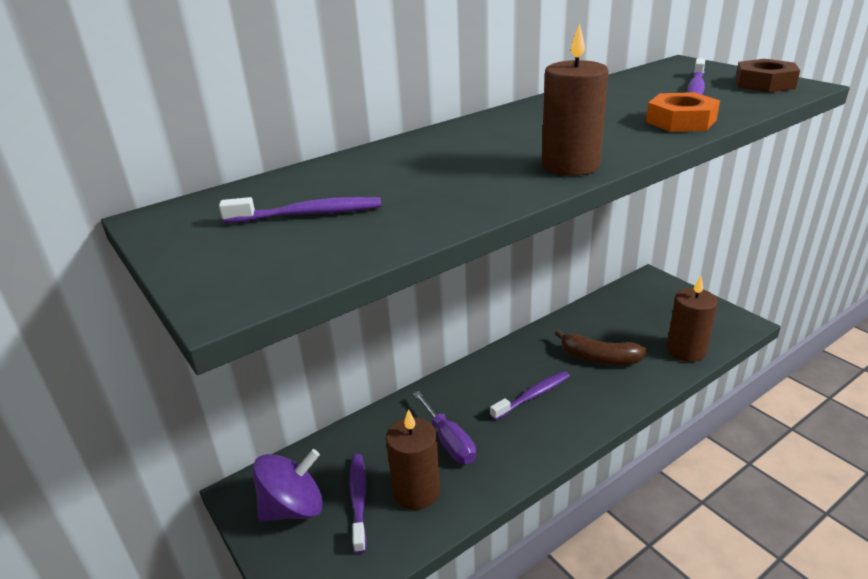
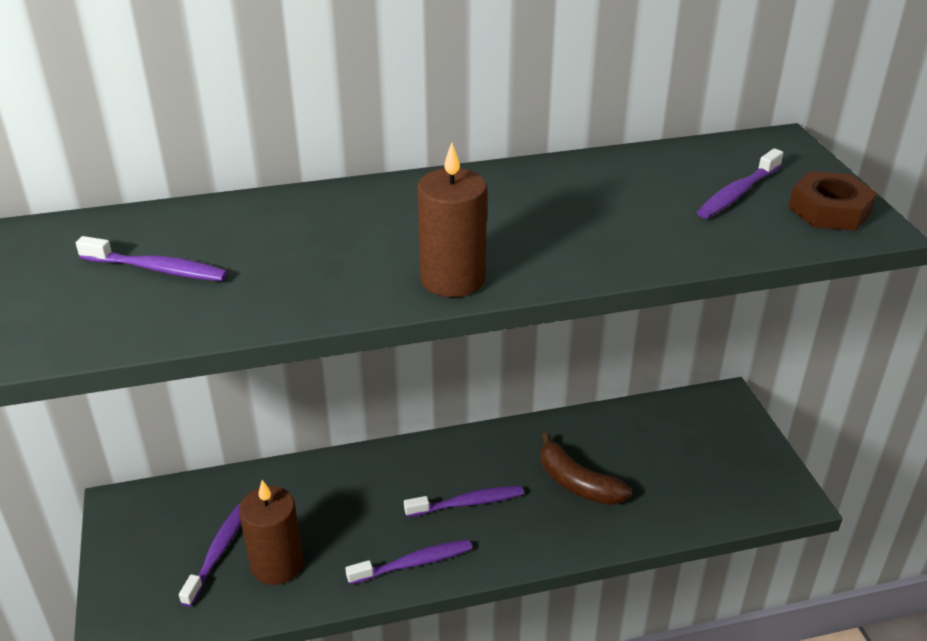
camera: 20 degrees right, 5 degrees up
(293, 507) = (155, 537): purple spinning top -> none
(449, 441) = (344, 523): purple screwdriver -> none
(526, 451) = (414, 563): none -> purple toothbrush
(681, 121) = (647, 246): orange nut -> none
(686, 350) = (689, 509): brown candle -> none

